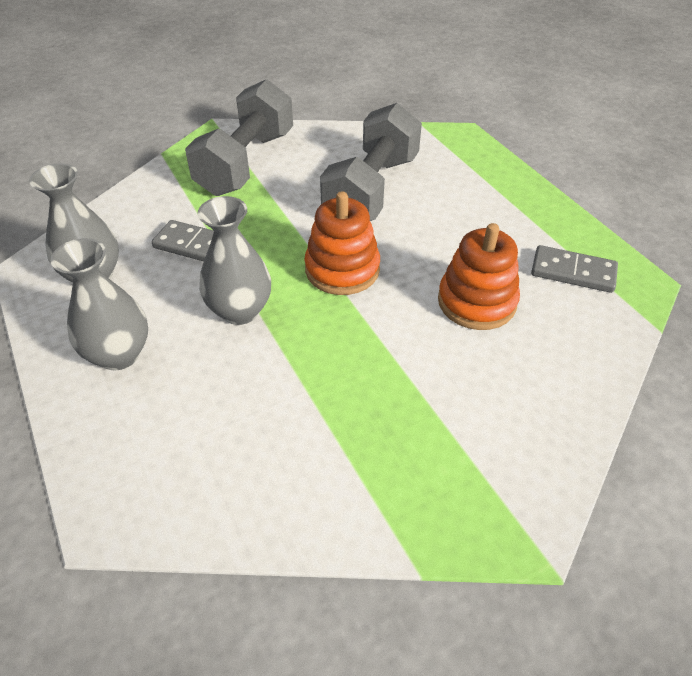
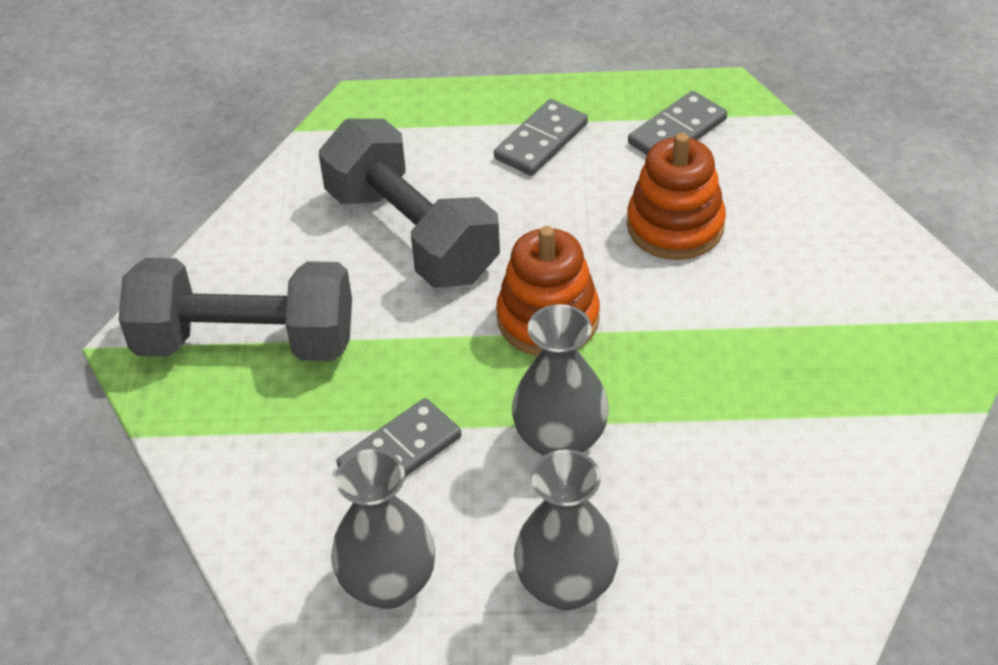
camera: 60 degrees left, 0 degrees up
(246, 163) = (246, 342): grey dumbbell -> grey dumbbell turned 45 degrees counterclockwise
(499, 213) = (541, 141): none -> grey domino

